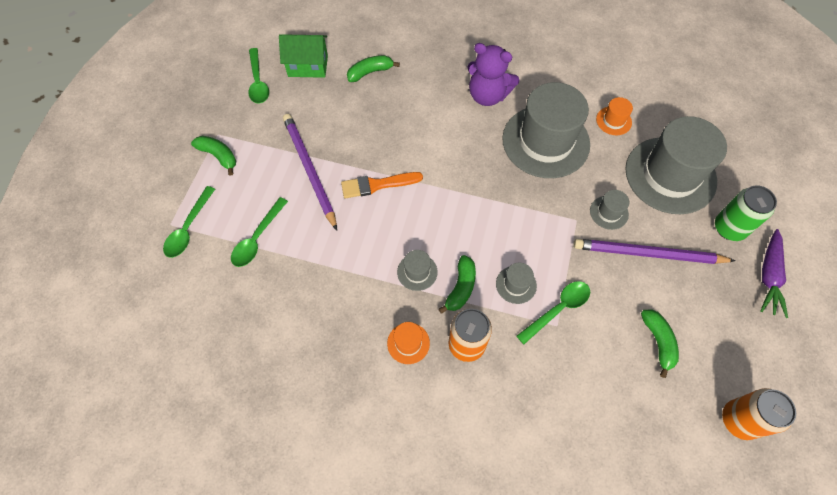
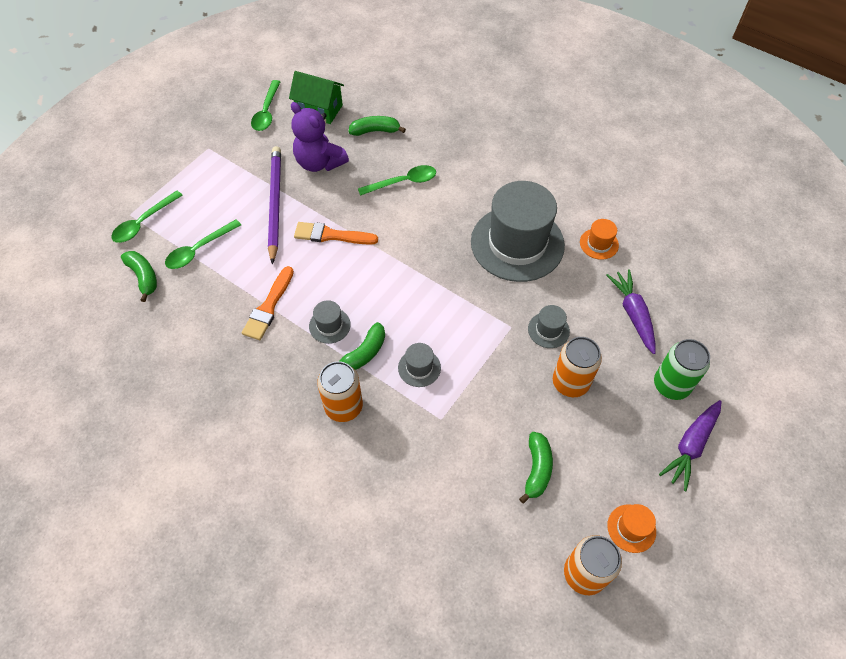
camera: 20 degrees right, 5 degrees down
(218, 156) = (200, 167): green banana -> green banana (143, 277)
(352, 273) = (268, 307): none -> orange brush
(408, 343) = (289, 386): orange hat -> orange hat (631, 528)
(487, 95) = (480, 183): purple teddy bear -> purple teddy bear (319, 162)
(558, 309) = (449, 404): green spoon -> green spoon (403, 182)
(649, 254) = (570, 382): purple pencil -> orange can
(670, 175) = (633, 314): grey hat -> purple carrot

